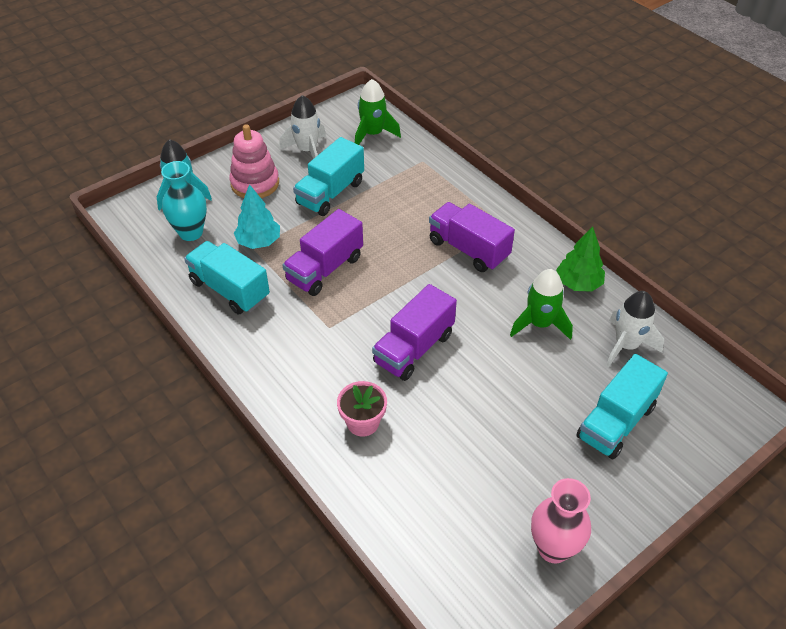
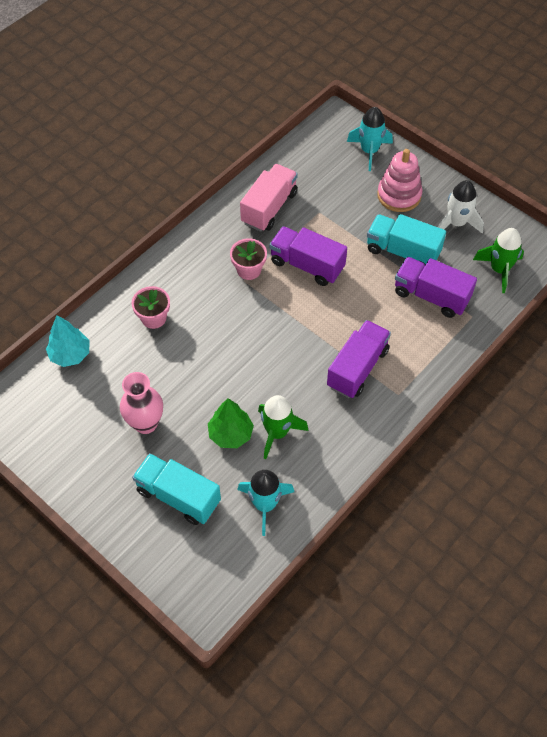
camera: 80 degrees right, 10 degrees up
(191, 232) = (326, 168): turquoise vase -> none
(229, 290) = (269, 208): turquoise truck -> pink truck
(259, 242) = (327, 214): turquoise tree -> turquoise tree (70, 354)
(316, 320) = (249, 270): none -> pink flower pot
(414, 348) = (231, 341): purple truck -> purple truck (431, 296)
(553, 548) = (58, 454): pink vase -> pink vase (145, 423)
(578, 283) = (334, 462): green tree -> green tree (231, 434)
(626, 345) = (265, 504): white rocket -> turquoise rocket

